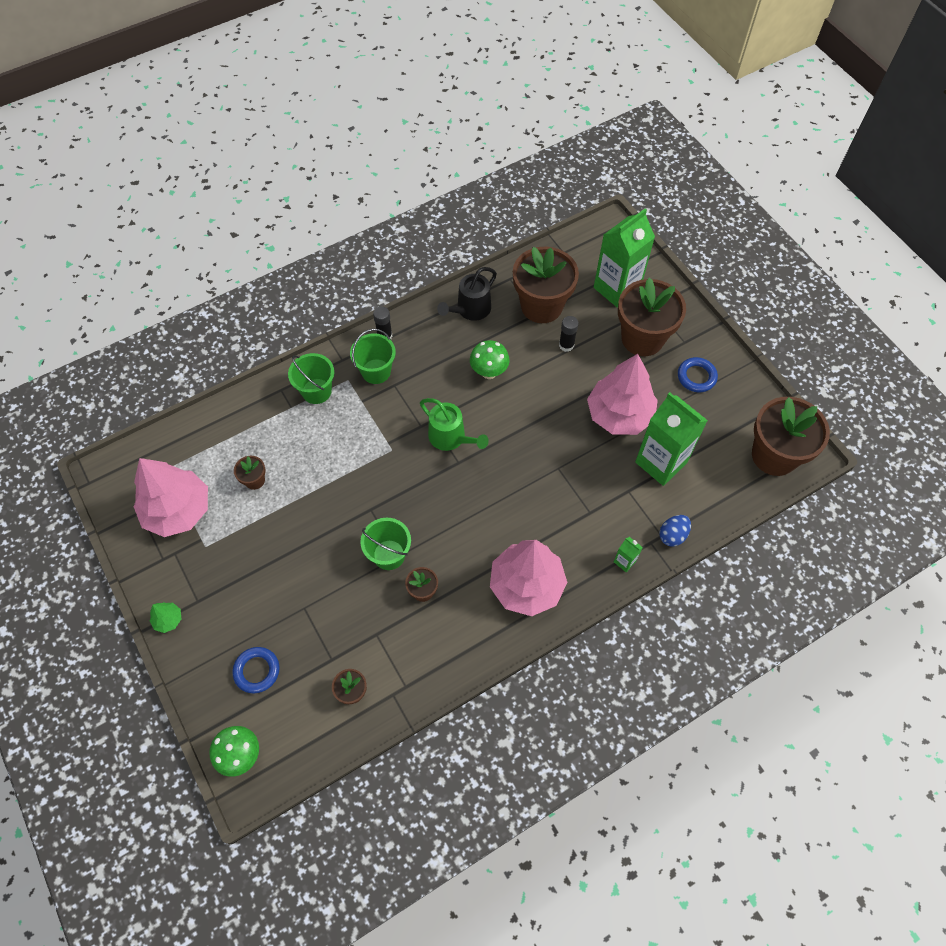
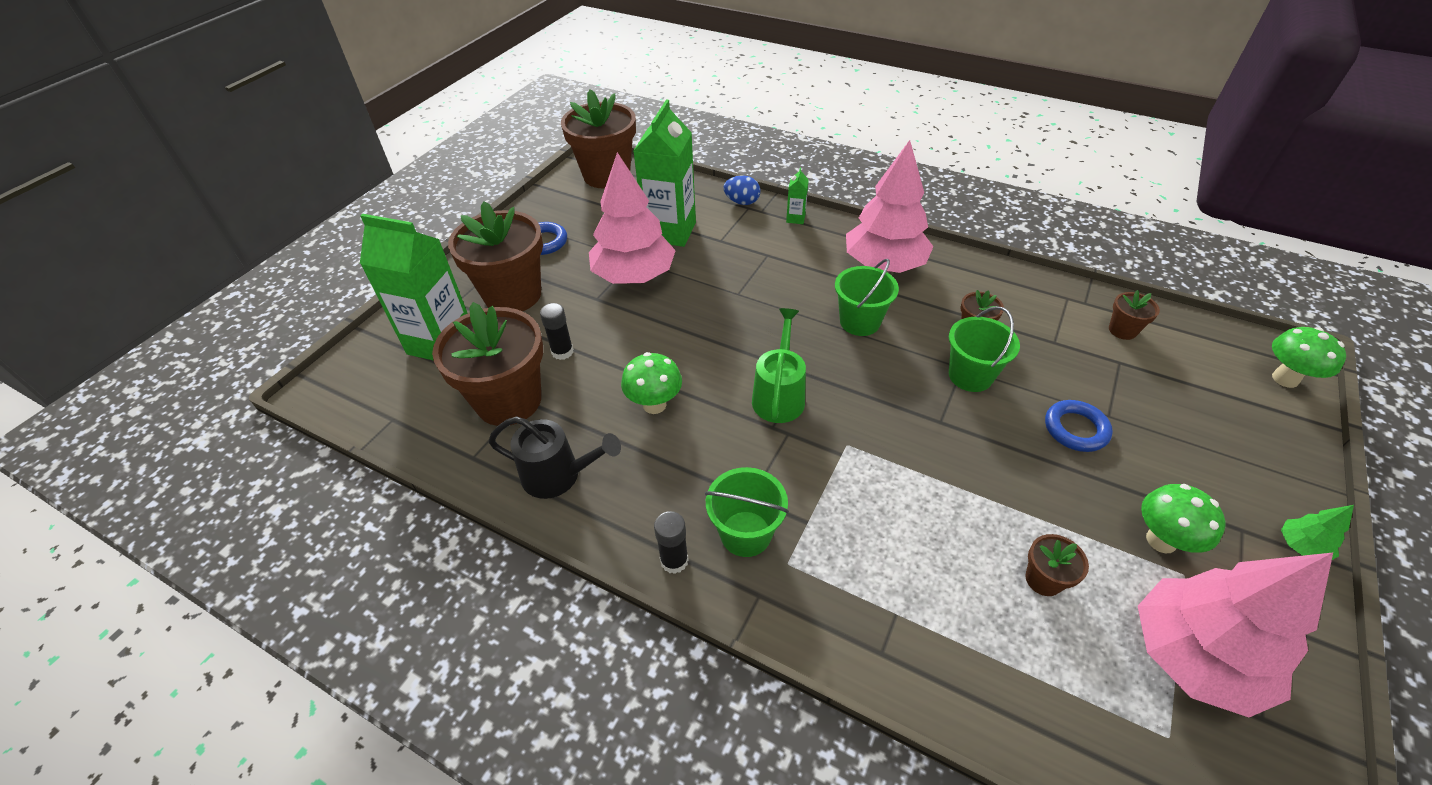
camera: 120 degrees left, 15 degrees down
(226, 554) = (1161, 540): none -> green mushroom
(257, 671) = (1213, 416): blue ring -> blue ring (1075, 429)
(316, 391) = (840, 594): green bucket -> green bucket (859, 322)

